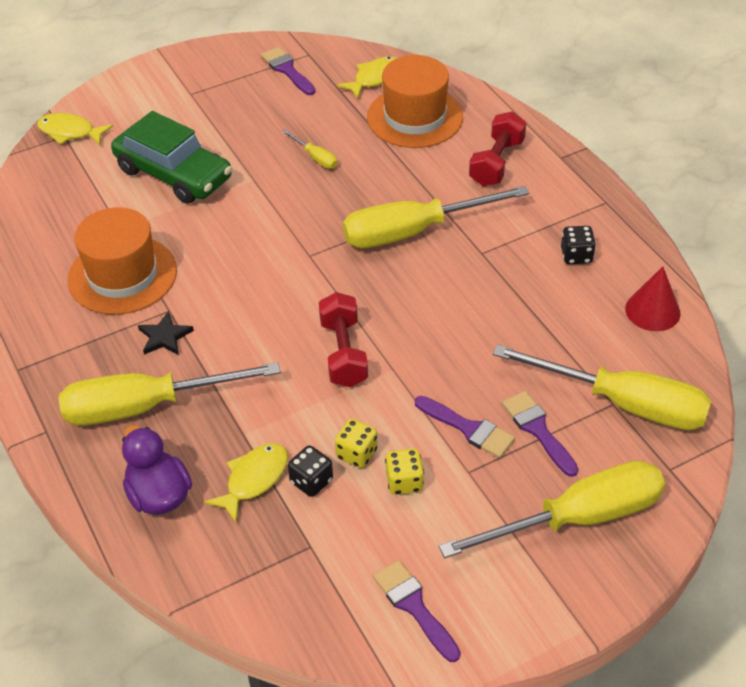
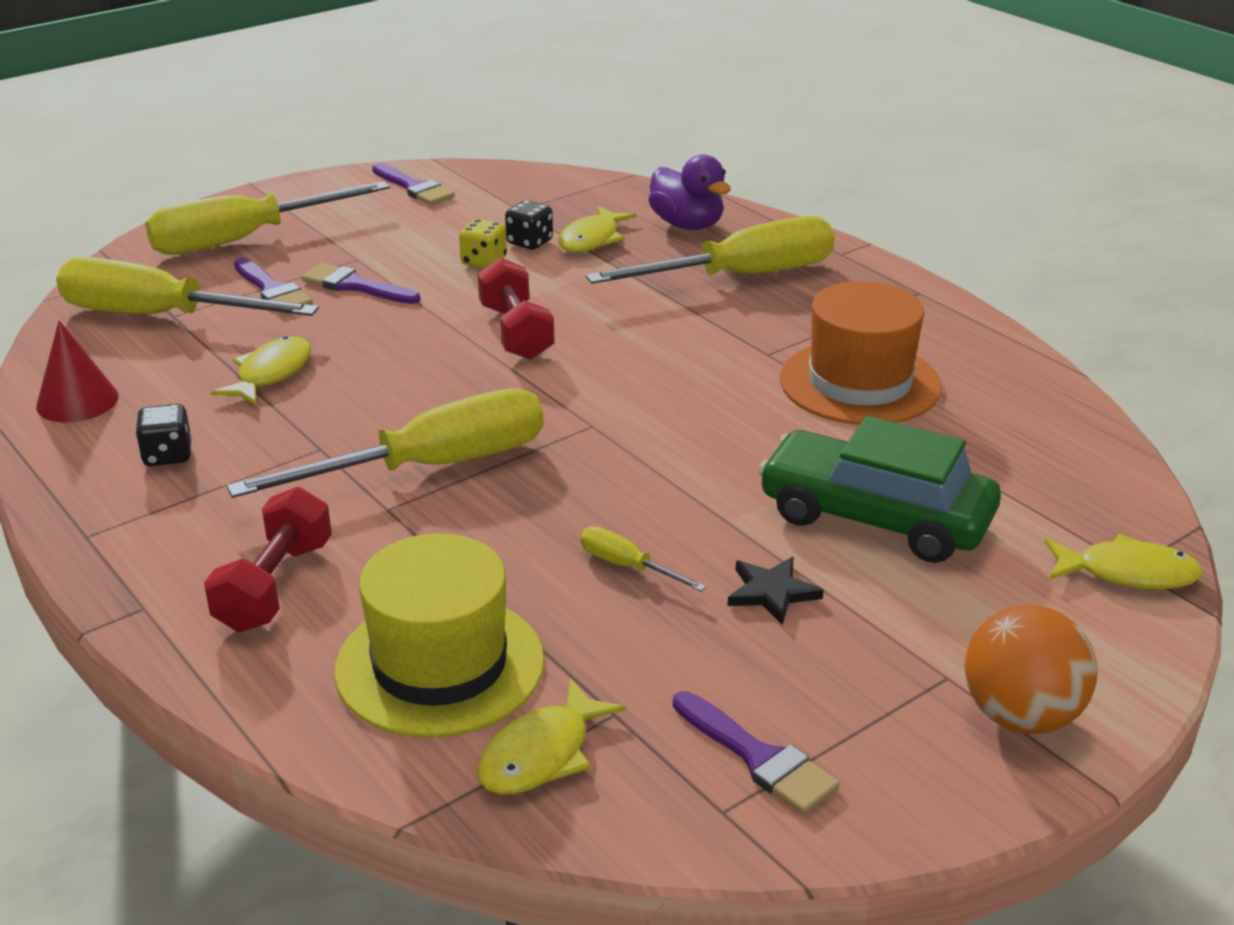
camera: 170 degrees right, 15 degrees down
(164, 337) = (757, 330): black star -> black star (772, 592)
(171, 76) = (1021, 716): none -> orange ball
(404, 482) = (428, 248): yellow dice -> none
(415, 117) = (440, 665): orange hat -> yellow hat
(523, 325) = (271, 373): none -> yellow fish

